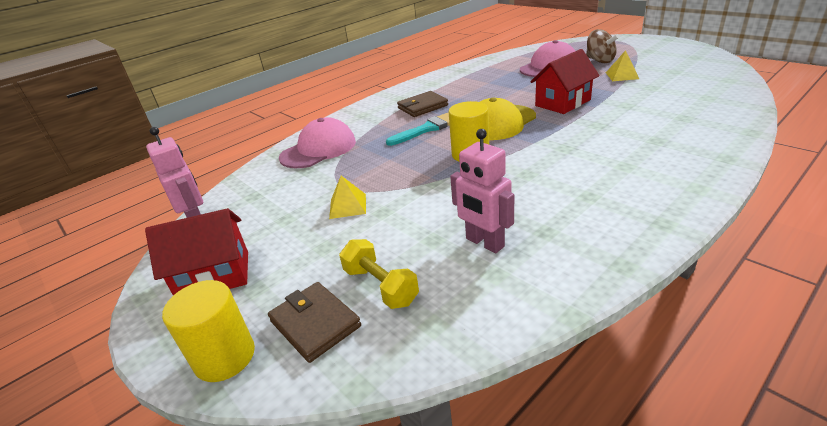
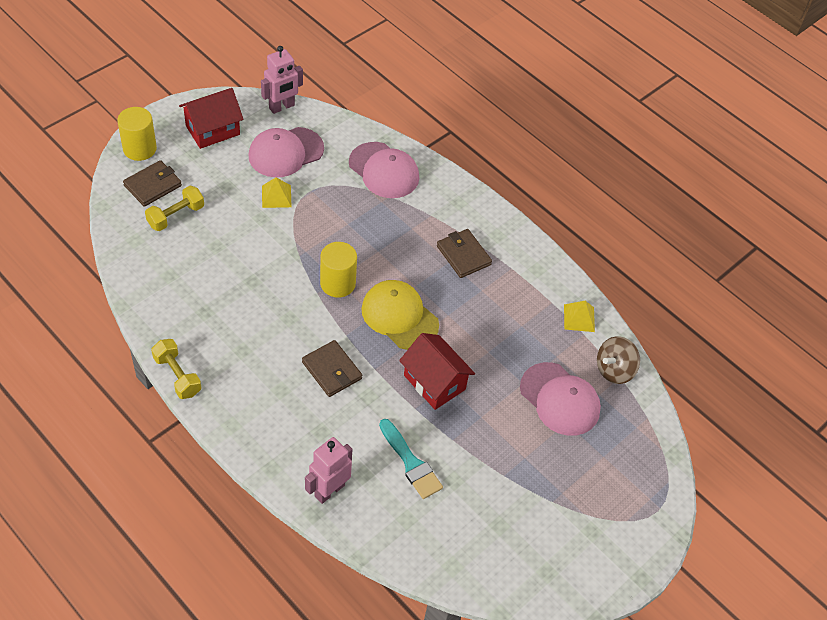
camera: 80 degrees right, 20 degrees up
(214, 276) = (213, 130): red house -> red house turned 75 degrees clockwise
(277, 209) = (285, 152): none -> pink cap
(427, 129) = (403, 255): turquoise brush -> turquoise brush (411, 463)
(484, 243) = (203, 274): pink robot -> pink robot (329, 490)
(581, 144) = (332, 370): none -> brown wallet
(599, 61) = (566, 461): brown spinning top -> brown spinning top (614, 370)
(622, 75) = (502, 465): yellow pyramid -> yellow pyramid (579, 318)
(661, 237) = (177, 375): none -> yellow dumbbell

